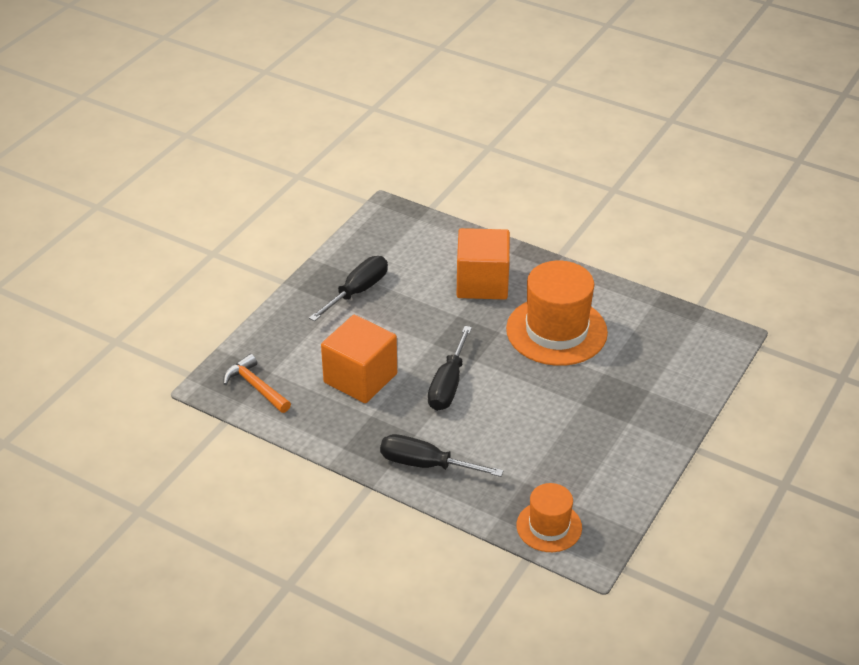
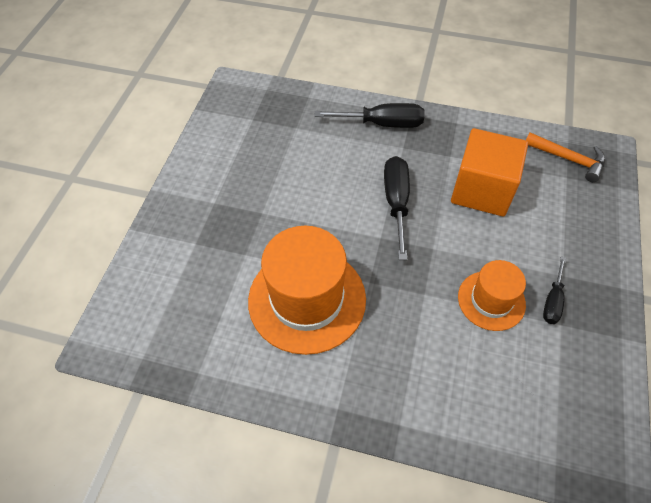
camera: 165 degrees right, 15 degrees up
(358, 291) = (552, 301): black screwdriver -> black screwdriver, size x0.59
(482, 283) = (416, 355): orange cube -> none
(549, 526) = (268, 98): orange hat -> orange hat (491, 300)

